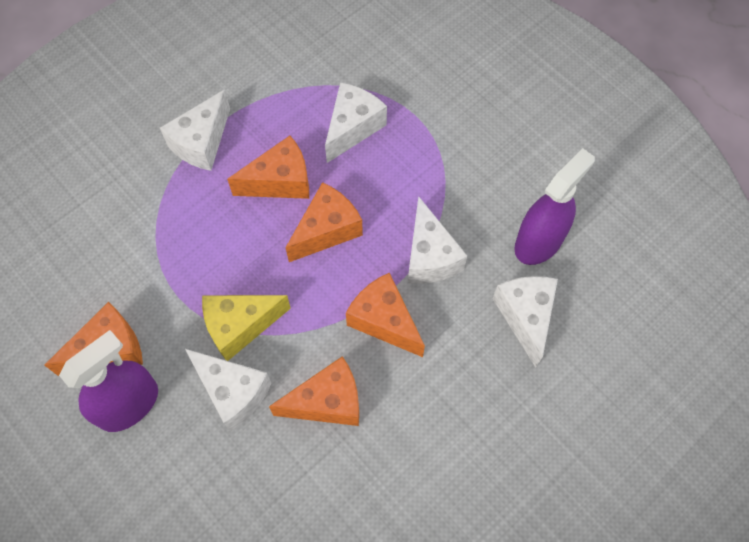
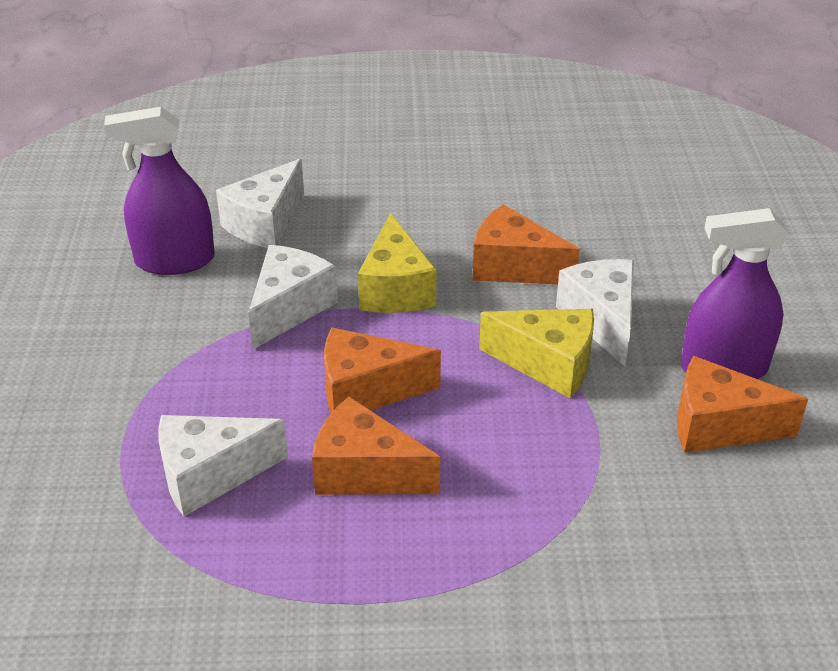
camera: 140 degrees left, 25 degrees down
(201, 143) = (420, 588): white cheese -> none
(384, 321) = (395, 289): orange cheese -> yellow cheese

